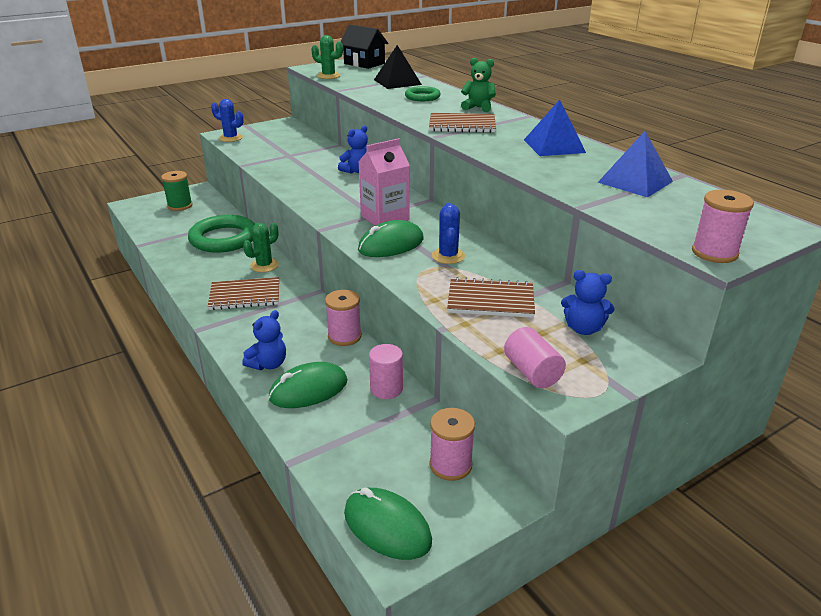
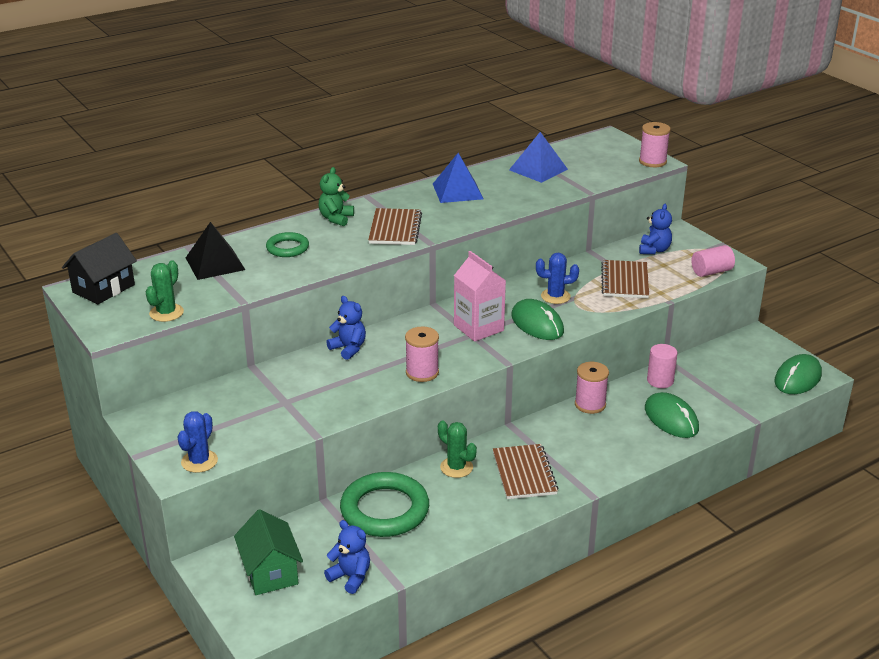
camera: 90 degrees left, 0 degrees up
(180, 206) = (270, 572): green spool -> green house
(268, 364) = (641, 444): blue teddy bear -> blue teddy bear (350, 577)
(450, 465) = (734, 354): pink spool -> pink spool (422, 372)

